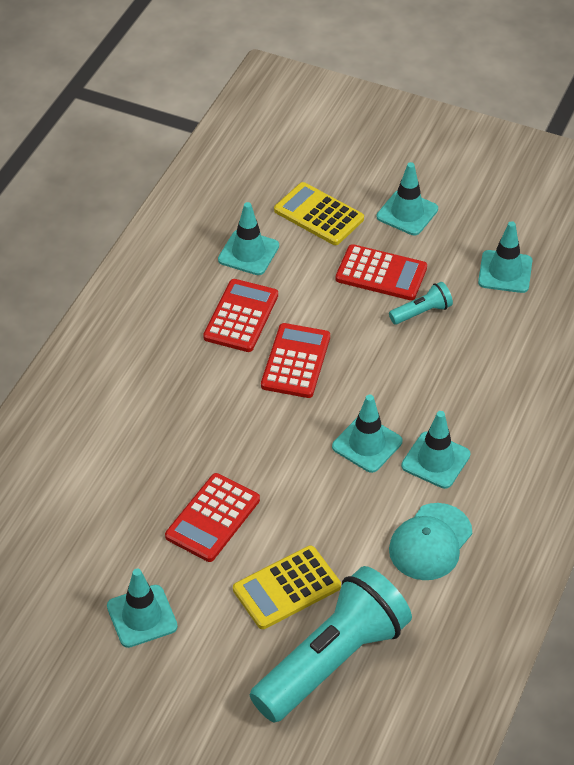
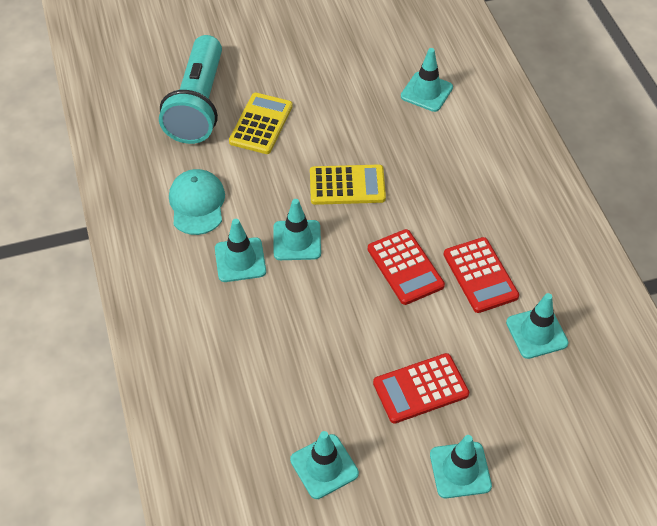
camera: 140 degrees right, 5 degrees up
(142, 616) = (326, 62): turquoise traffic cone -> turquoise traffic cone (426, 92)
(213, 518) = (345, 133): red calculator -> none
(318, 215) = (526, 411): yellow calculator -> yellow calculator (347, 185)
(422, 312) = (356, 374): turquoise flashlight -> none

